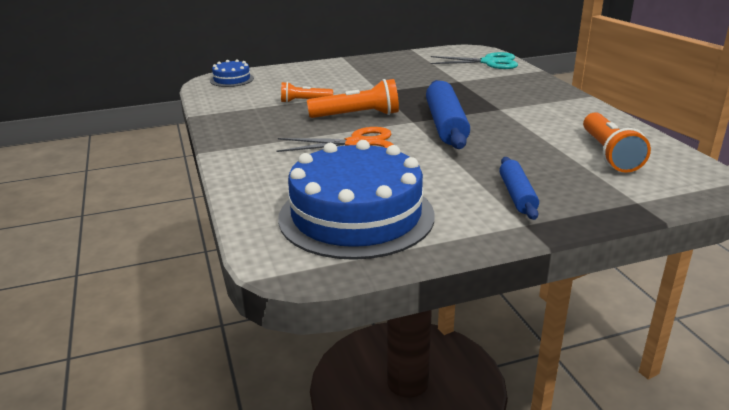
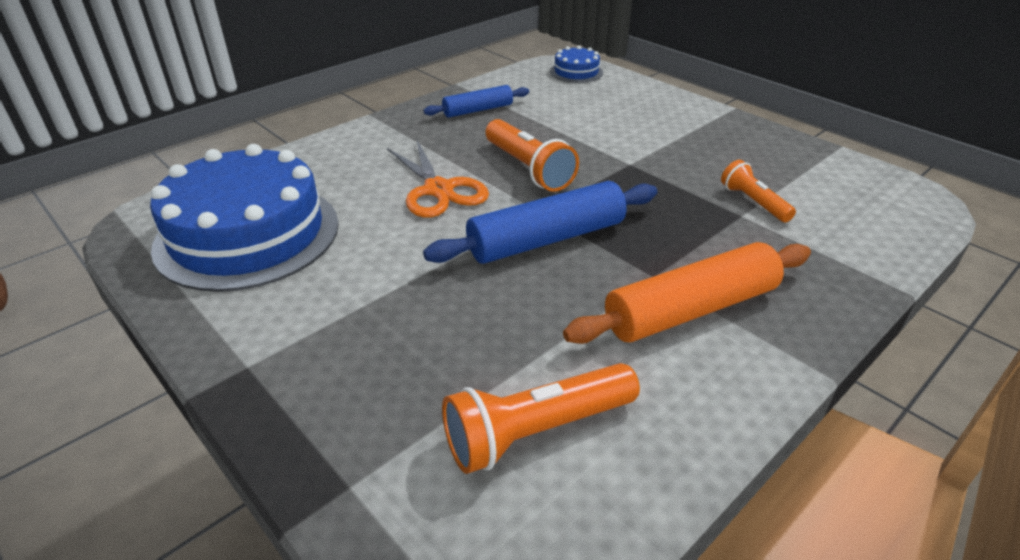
camera: 65 degrees right, 10 degrees up
(304, 101) = (547, 126): orange flashlight -> orange flashlight (753, 202)
(489, 62) = (873, 226): turquoise scissors -> none
(517, 195) = (334, 345): blue rolling pin -> blue rolling pin (478, 110)
(532, 107) = (690, 309): none -> orange rolling pin

